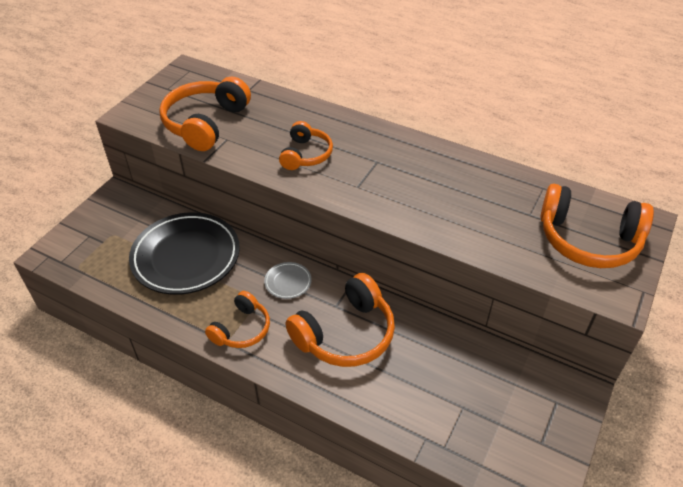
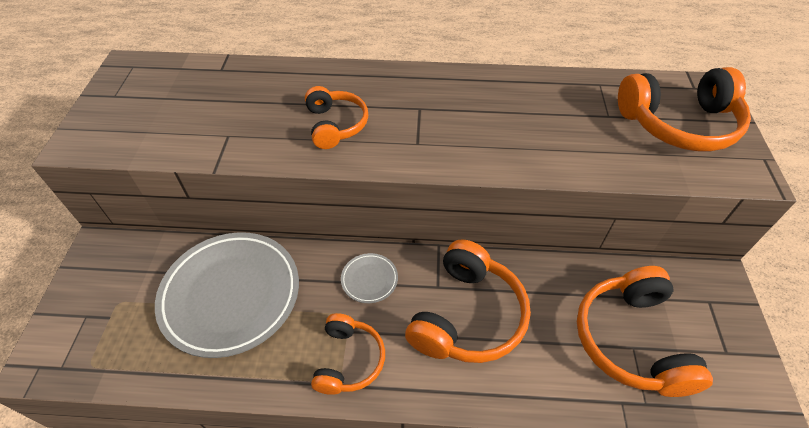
camera: 25 degrees left, 5 degrees up
(186, 257) = (231, 295): black plate -> grey plate
(206, 123) = (190, 124): orange headphones -> orange headphones (631, 340)

